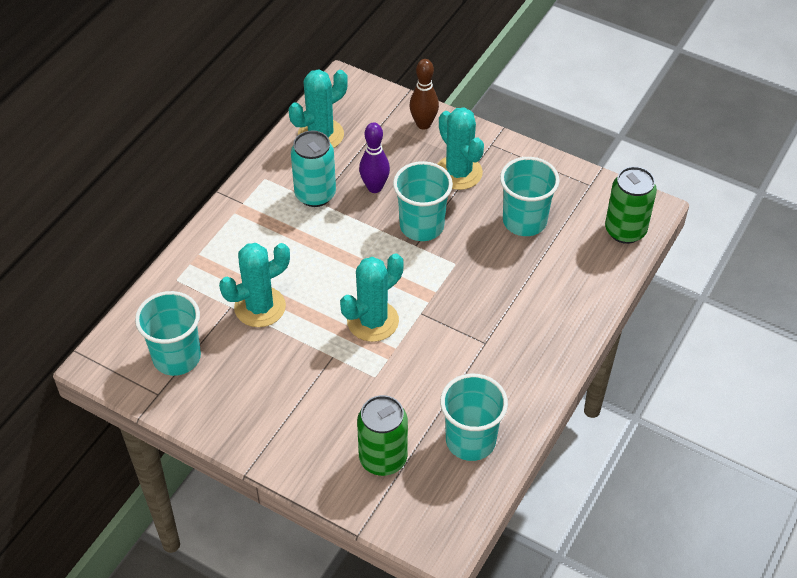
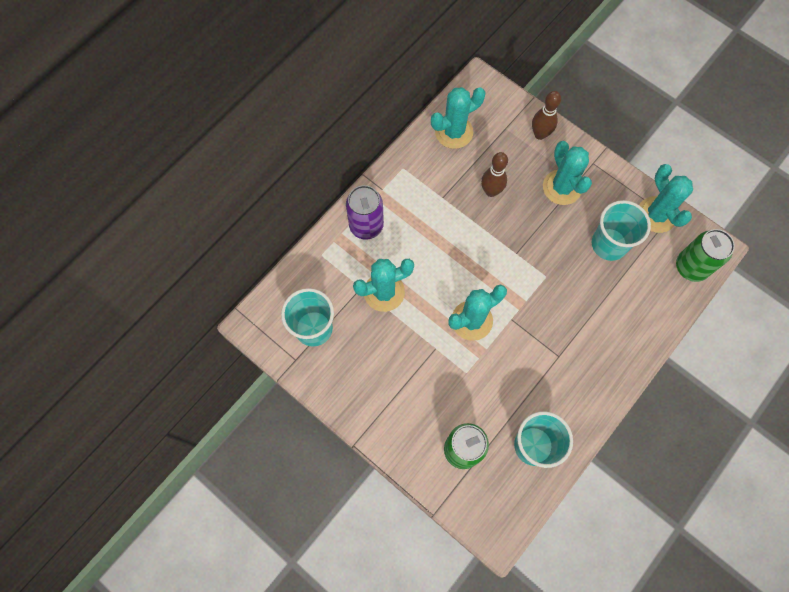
camera: 10 degrees right, 20 degrees up
(228, 242) = (366, 226): none -> purple can
(315, 194) = (442, 190): turquoise can -> none
(374, 187) = (491, 191): purple bowling pin -> brown bowling pin
(421, 226) = (524, 235): turquoise cup -> none
(574, 184) = (656, 214): none -> turquoise cactus

